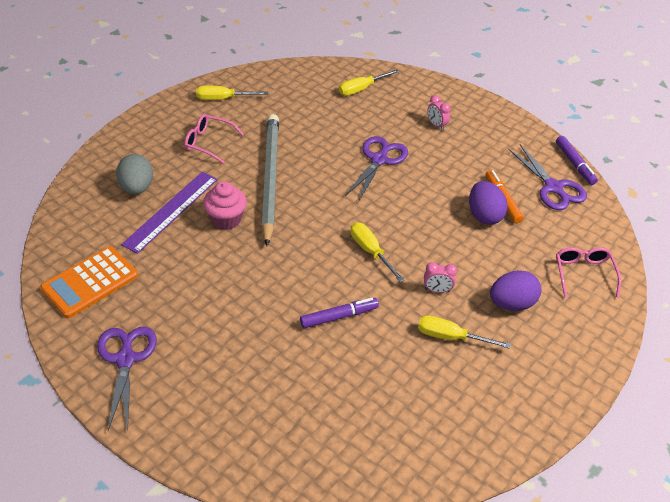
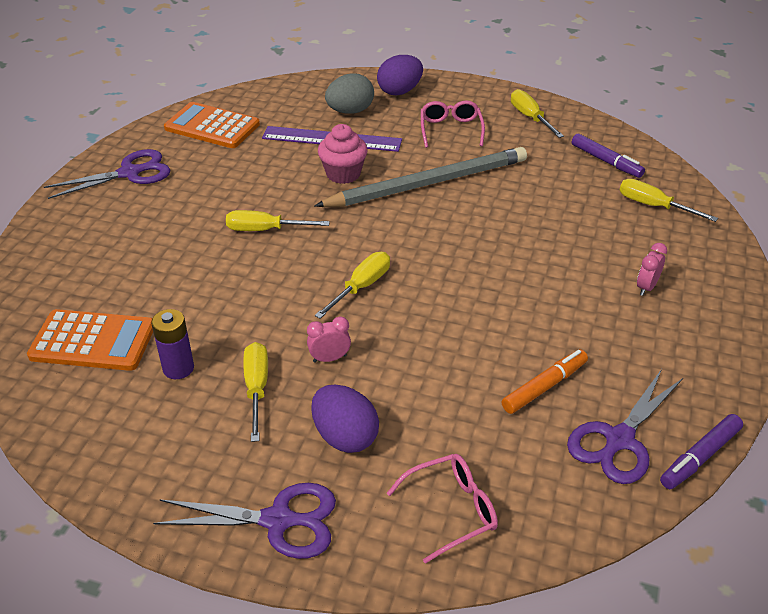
camera: 70 degrees right, 5 degrees down
(272, 286) = (265, 230): none -> yellow screwdriver
(339, 316) = (245, 288): purple marker -> purple marker (606, 161)
(356, 428) = (93, 341): none -> orange calculator
(379, 160) = (529, 254): purple scissors -> purple scissors (278, 520)
(411, 378) = (178, 368): none -> purple battery
(437, 290) = (329, 358): pink clock -> pink clock turned 90 degrees clockwise
(484, 215) = (498, 374): purple egg -> purple egg (400, 91)

